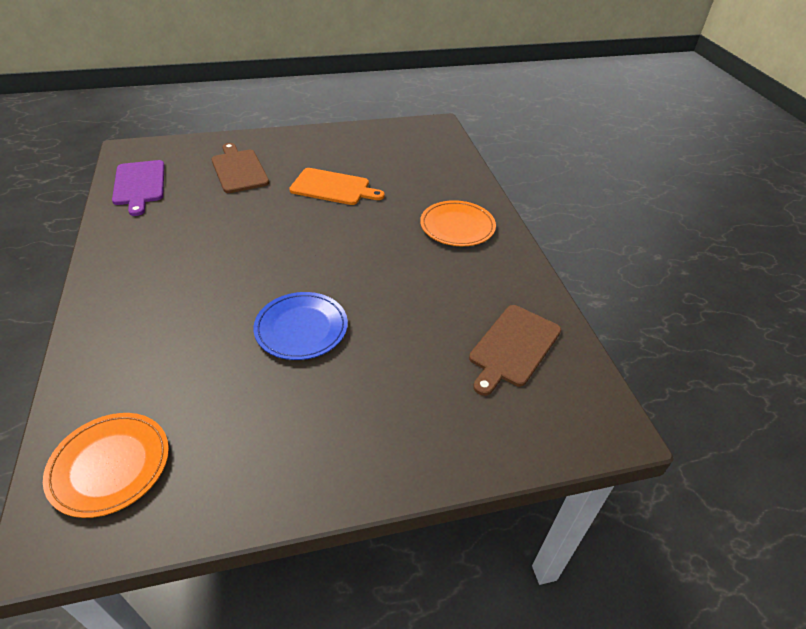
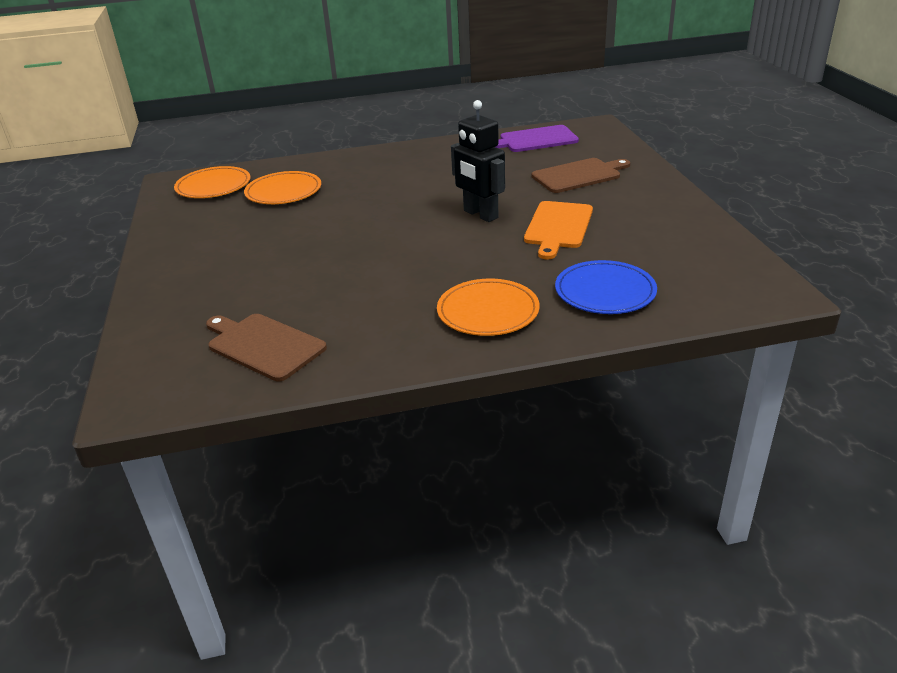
camera: 95 degrees right, 10 degrees down
(174, 375) = (283, 192): none -> orange plate
(297, 224) = (480, 214): none -> black robot
(301, 328) = (321, 232): blue plate -> blue plate (605, 291)

